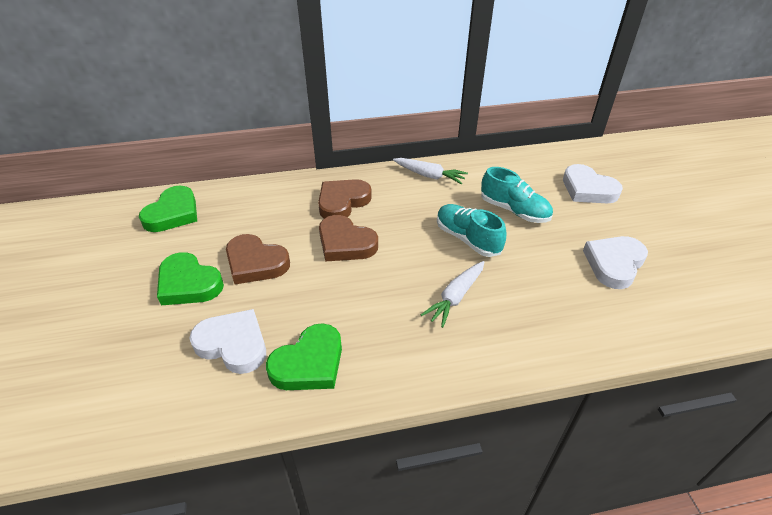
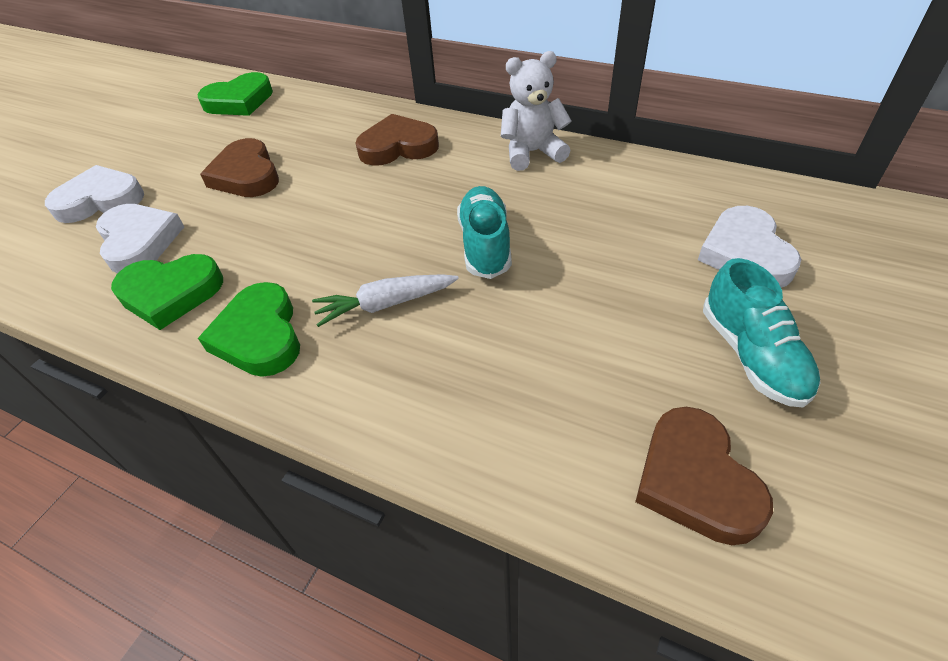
camera: 40 degrees right, 5 degrees up
(189, 284) = (175, 170): green heart -> green heart (259, 335)
(345, 243) = (347, 191): brown heart -> brown heart (695, 480)
(429, 176) = (532, 153): white carrot -> white teddy bear
(514, 210) = (591, 237): turquoise shoe -> turquoise shoe (752, 355)
(614, 264) = (652, 372): white heart -> white heart (100, 200)

